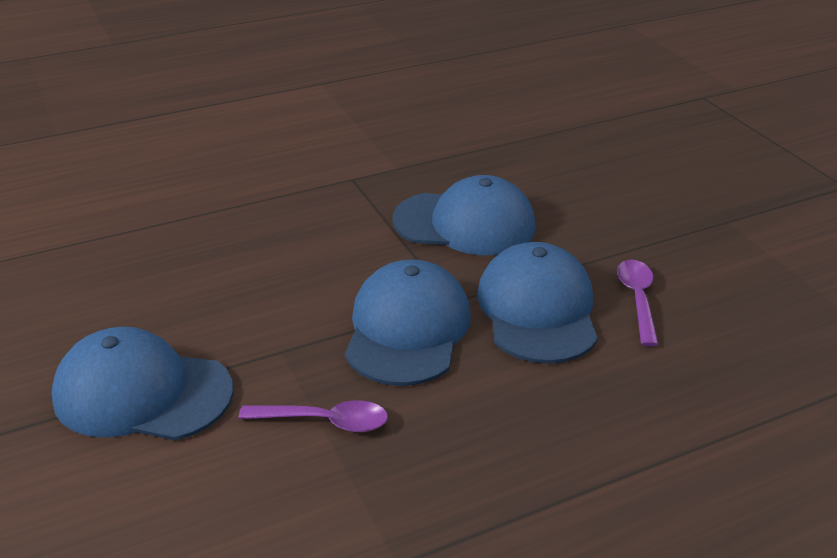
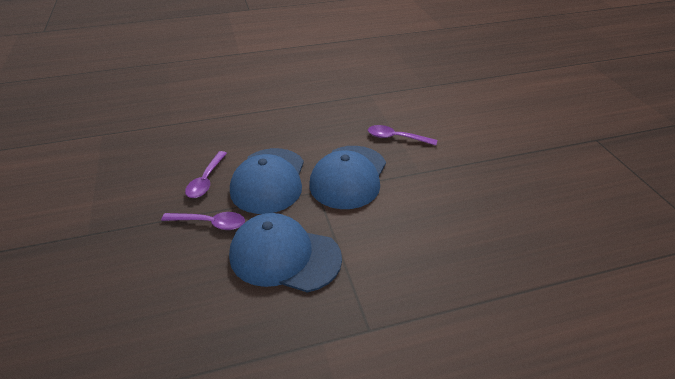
camera: 170 degrees left, 5 degrees up
(142, 393) = (489, 158): blue cap -> none
(582, 247) = (210, 223): none -> purple spoon

